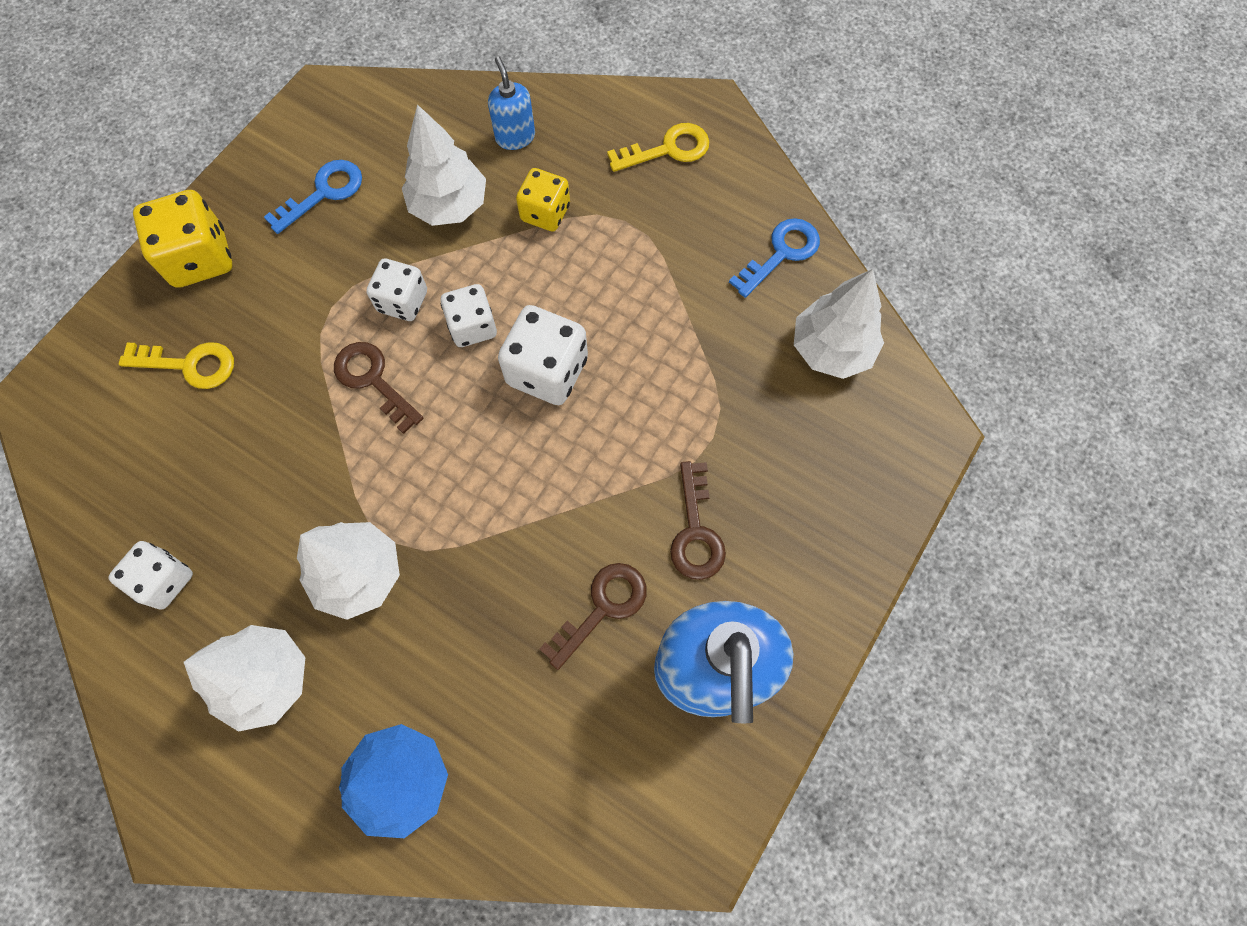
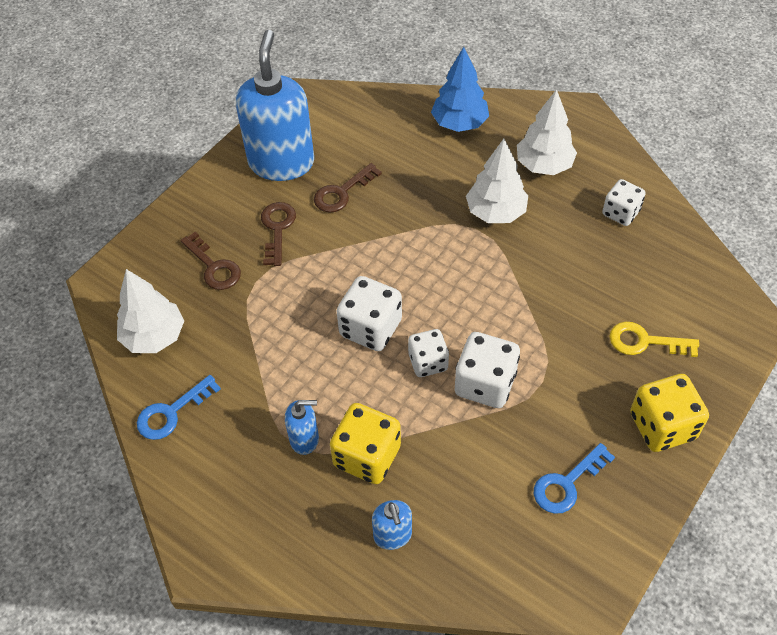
camera: 175 degrees left, 15 degrees down
(373, 380) = (501, 326): brown key -> brown key (214, 267)
(403, 301) = (485, 384): white dice -> white dice, size x1.52
(449, 205) = (452, 467): white tree -> none
(545, 213) = (367, 456): yellow dice -> yellow dice, size x1.52
(618, 229) = (304, 439): none -> blue soap dispenser
(667, 149) = (250, 516): yellow key -> none

